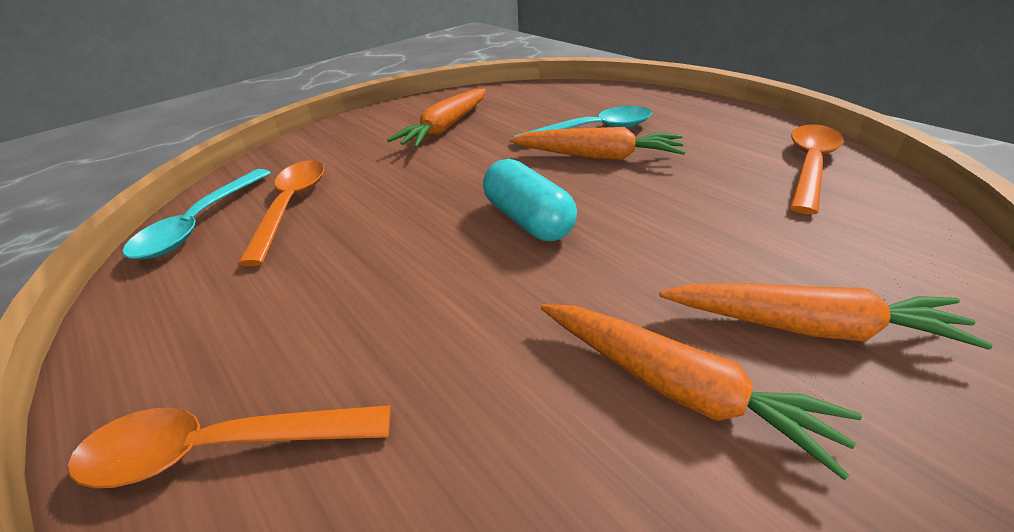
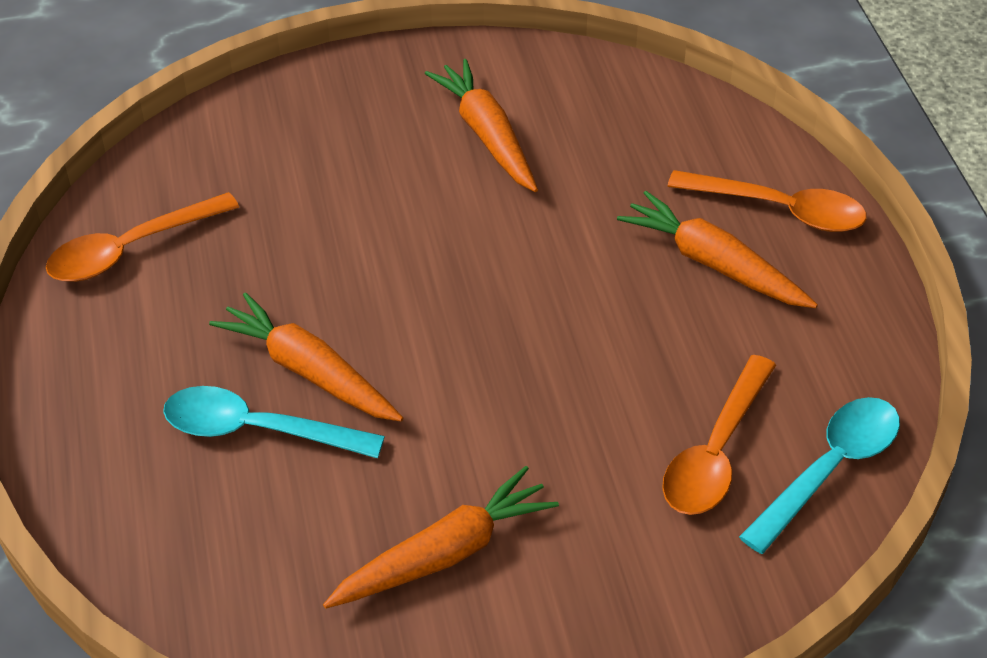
camera: 155 degrees left, 10 degrees up
(528, 220) = (470, 306): turquoise capsule -> none
(810, 327) = (367, 132): orange carrot -> orange carrot (714, 264)

